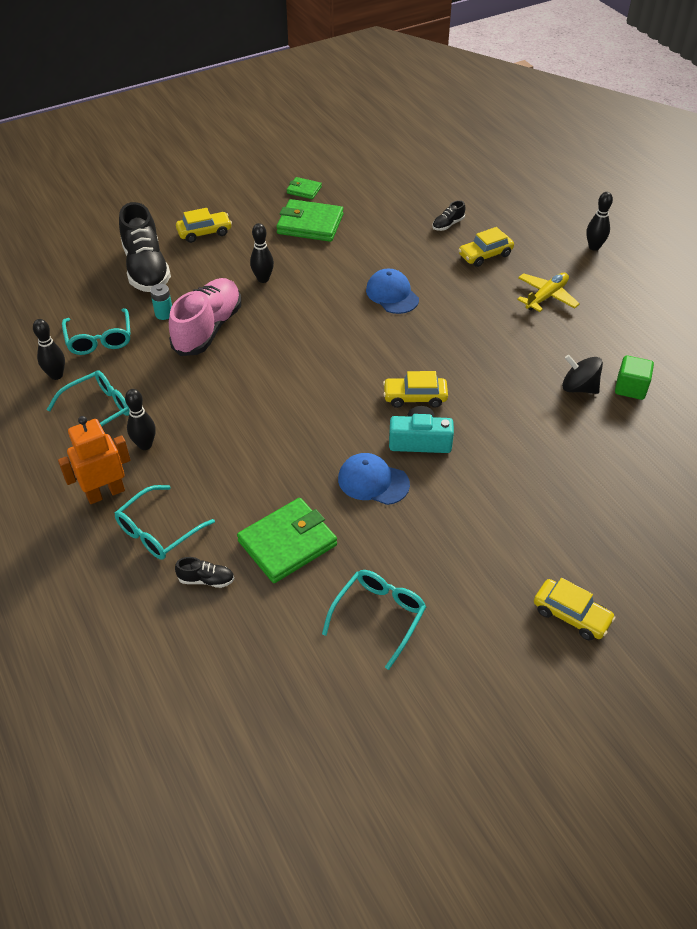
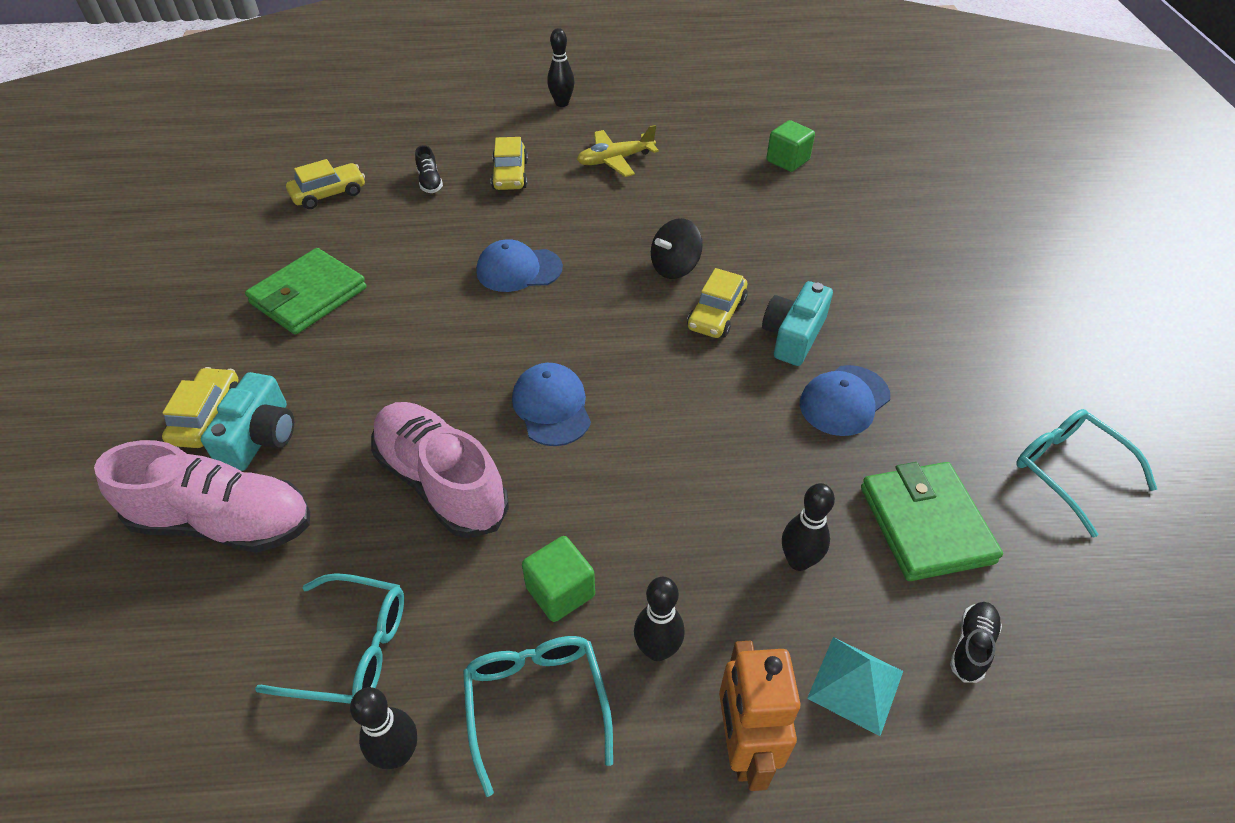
camera: 65 degrees left, 0 degrees up
(146, 268) = (224, 522): black shoe -> pink shoe
(159, 530) = (855, 684): turquoise glasses -> turquoise pyramid
(162, 397) = (560, 591): none -> green cube
(164, 314) = (361, 530): turquoise battery -> none
(202, 255) = (260, 436): none -> turquoise camera
(263, 279) = (381, 382): black bowling pin -> black bowling pin (798, 561)
(285, 350) = (552, 407): none -> blue cap
(304, 190) = (227, 277): green wallet -> none
(546, 297) = (615, 160): yellow plane -> yellow plane turned 90 degrees counterclockwise
(571, 615) = (1087, 313): yellow car -> yellow car (329, 194)
(579, 387) = (769, 191): black spinning top -> black spinning top (675, 267)

